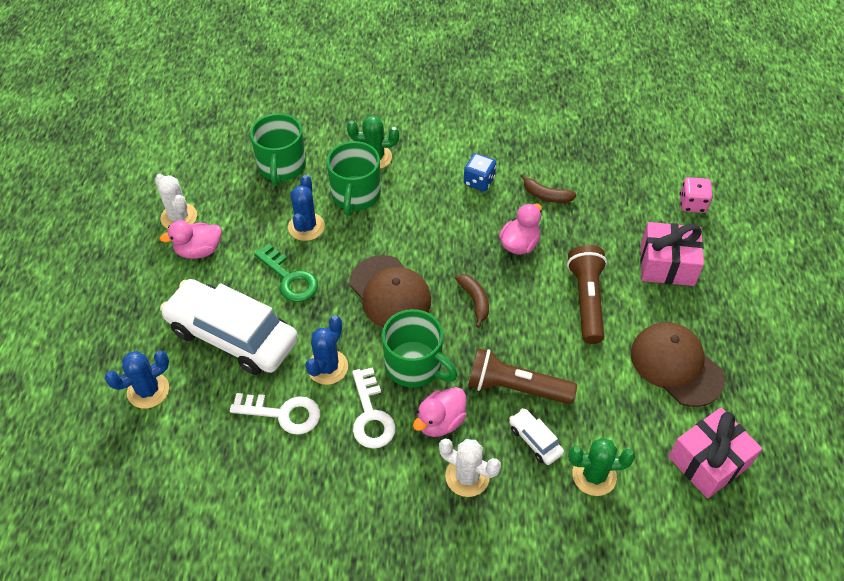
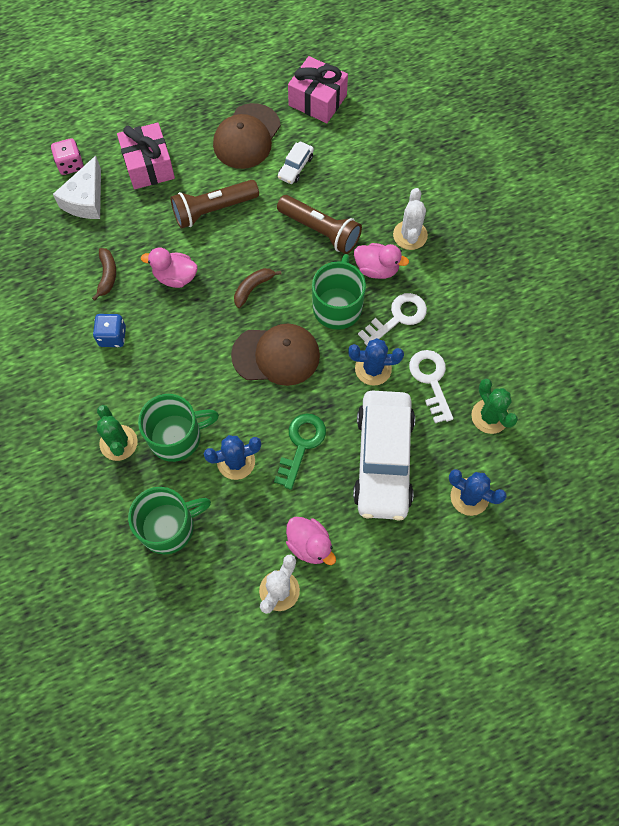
camera: 115 degrees left, 15 degrees up
(390, 293) = (276, 355): brown cap -> brown cap turned 60 degrees clockwise
(515, 387) = (320, 231): brown flashlight -> brown flashlight turned 45 degrees counterclockwise
(535, 440) = (358, 204): white car -> white car (295, 167)
(594, 475) = (365, 161): green cactus -> green cactus (489, 416)
(643, 204) = (86, 199): none -> white cheese

